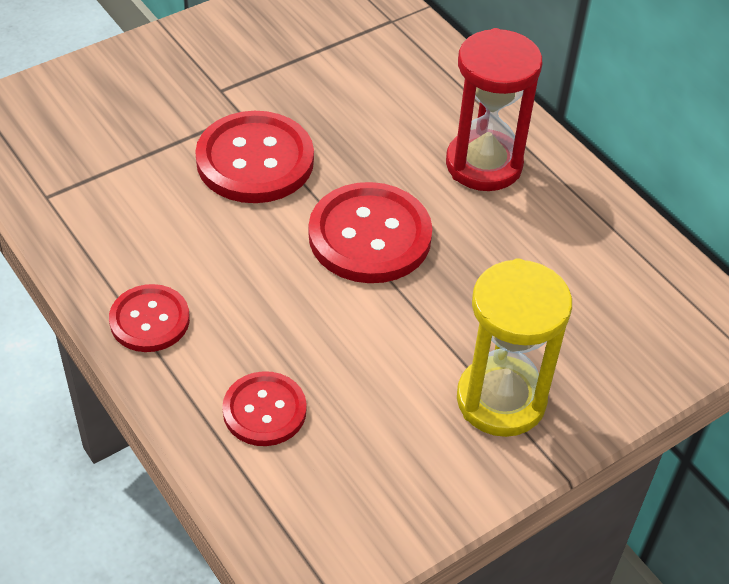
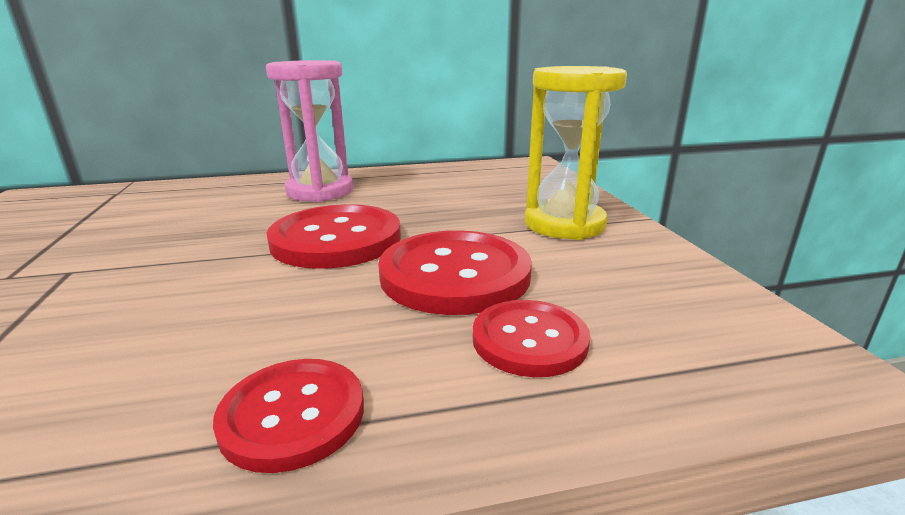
camera: 65 degrees left, 25 degrees down
(255, 160) = (148, 275): red button -> red button (455, 275)
(484, 164) = (320, 191): red hourglass -> pink hourglass

